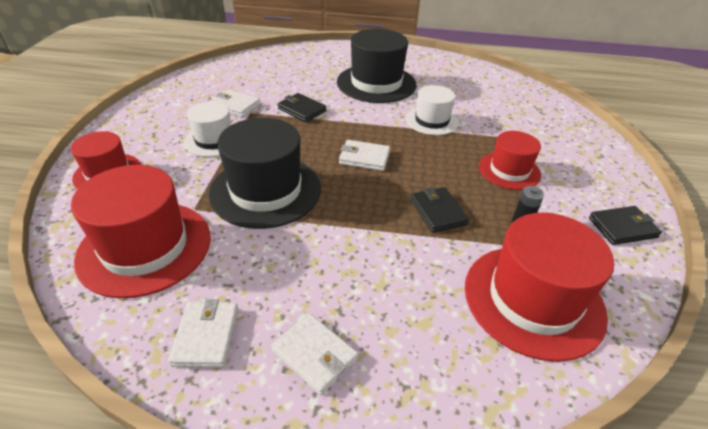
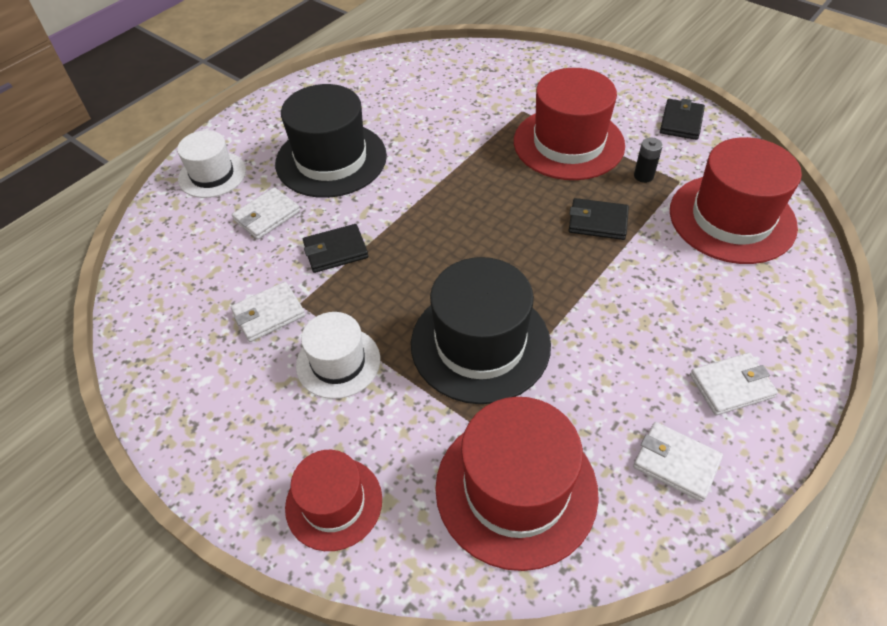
camera: 55 degrees left, 10 degrees up
(364, 158) = (476, 236): white wallet -> white wallet (267, 216)
(432, 121) = (447, 152): white hat -> white hat (212, 175)
(509, 170) = (568, 143): red hat -> red hat, size x1.67

